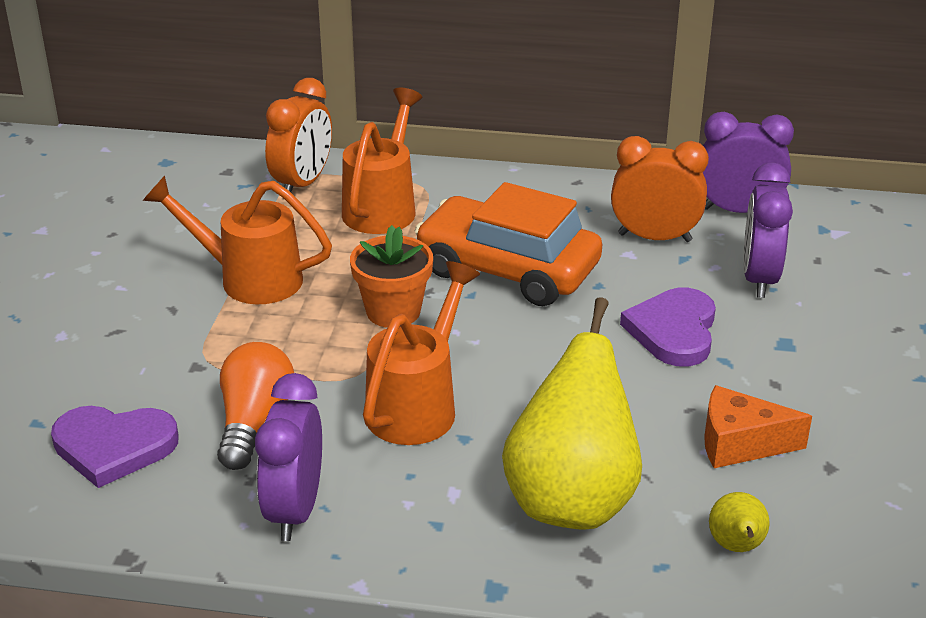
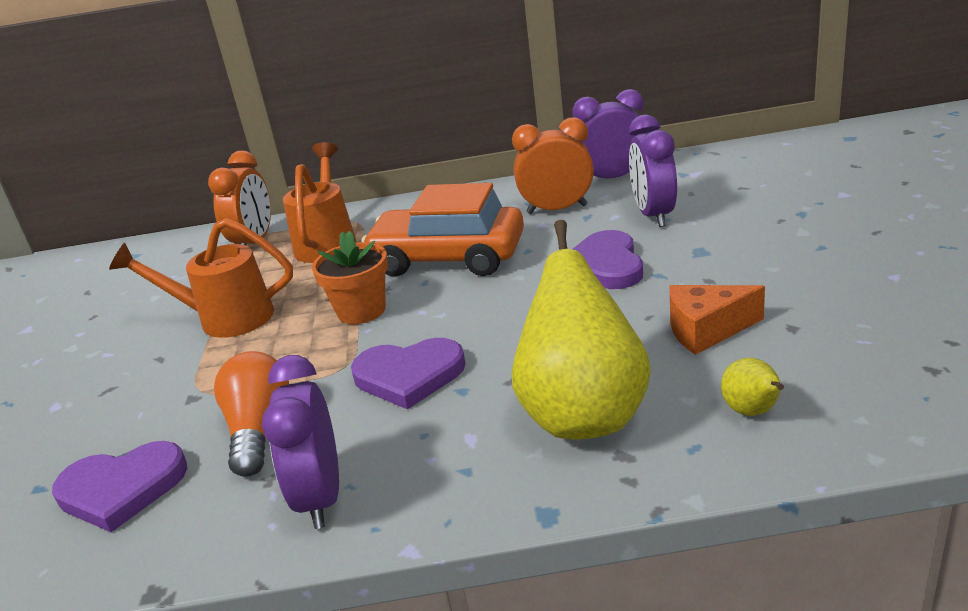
camera: 10 degrees left, 5 degrees down
(417, 405) = (409, 376): orange watering can -> purple heart

